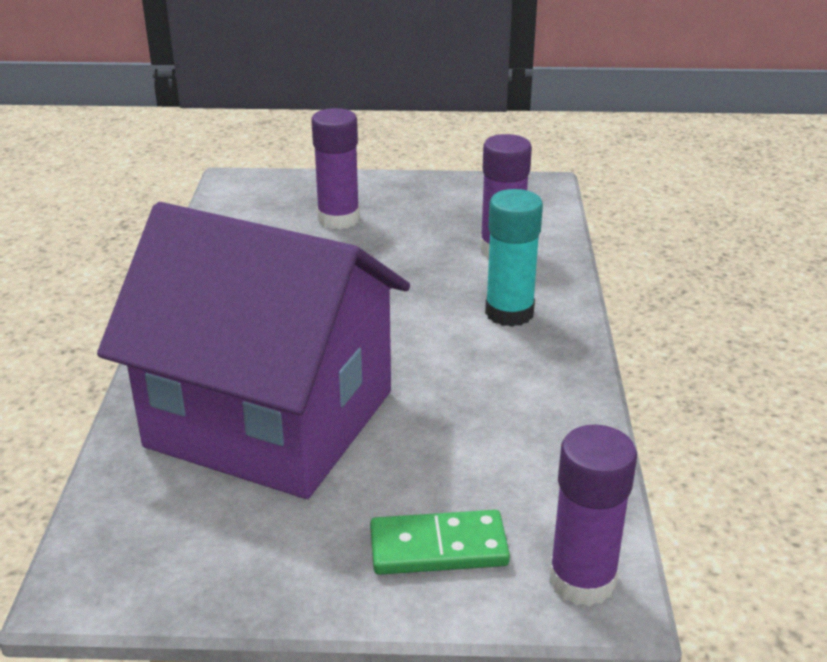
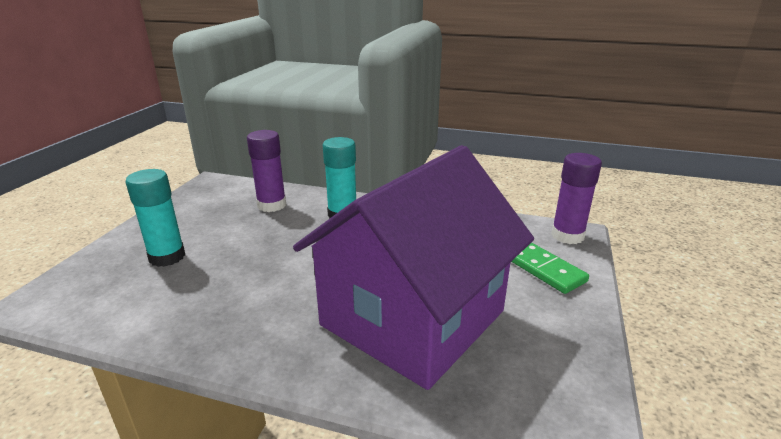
camera: 75 degrees left, 5 degrees down
(338, 219) = (167, 257): purple glue stick -> turquoise glue stick
(438, 548) = (546, 270): green domino -> green domino turned 45 degrees counterclockwise

